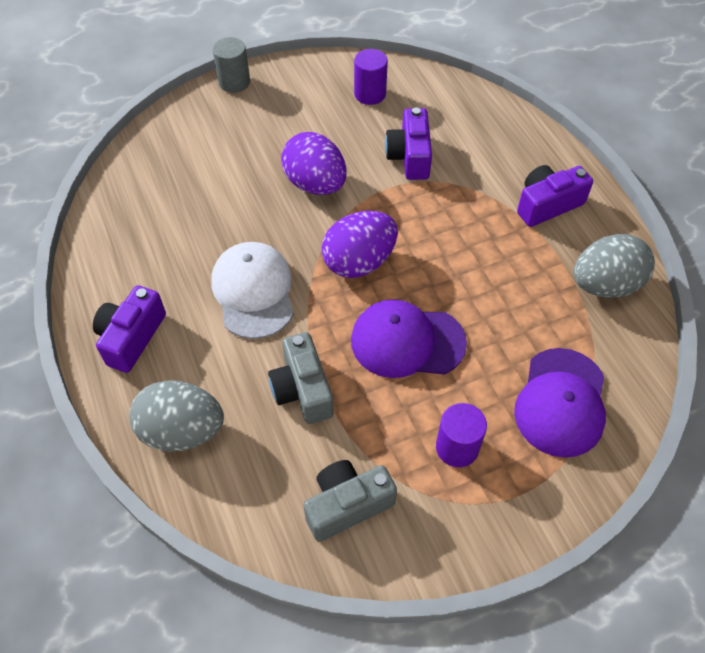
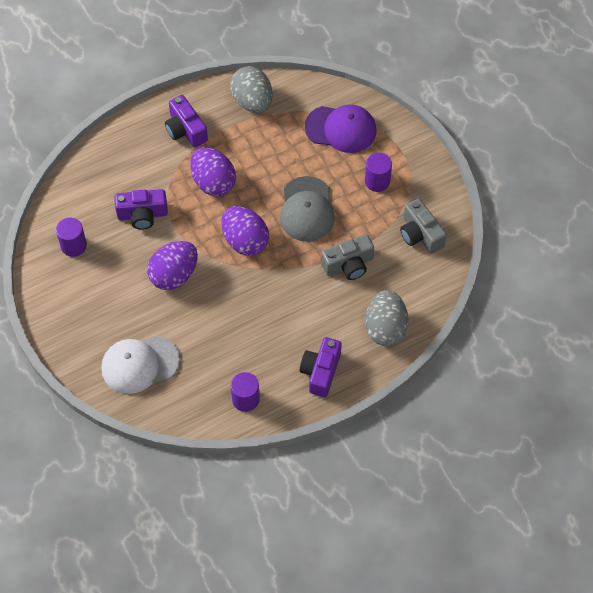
camera: 95 degrees left, 5 degrees up
(116, 249) = (245, 399): none -> purple cylinder
(131, 337) = (321, 372): purple camera -> purple camera turned 90 degrees clockwise
(234, 82) = (61, 347): grey cylinder -> none
(253, 292) = (276, 303): white cap -> white cap (139, 364)
(407, 341) = (307, 209): purple cap -> grey cap
(458, 231) = (213, 182): none -> purple egg

